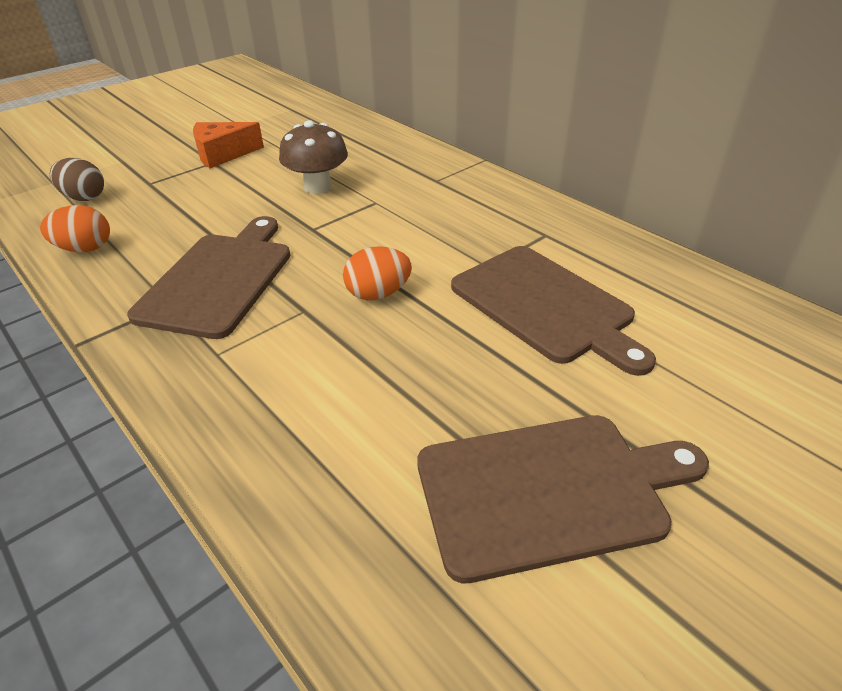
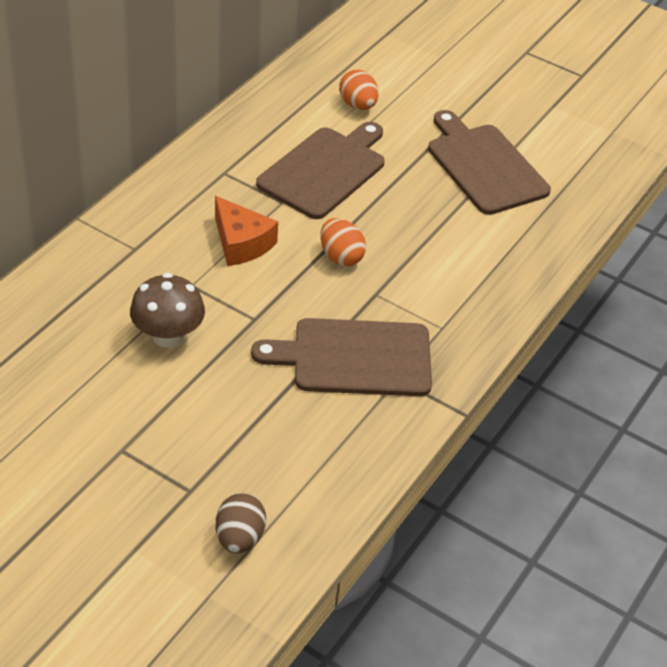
camera: 110 degrees left, 5 degrees up
(85, 249) = (340, 479): orange egg -> orange egg (358, 105)
(223, 154) = (98, 447): orange cheese -> orange cheese (241, 243)

